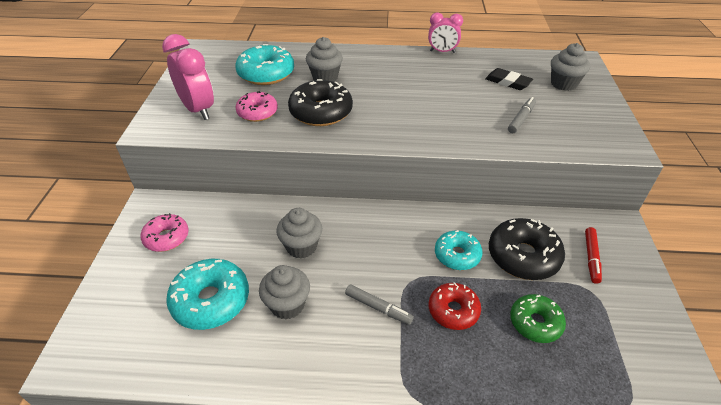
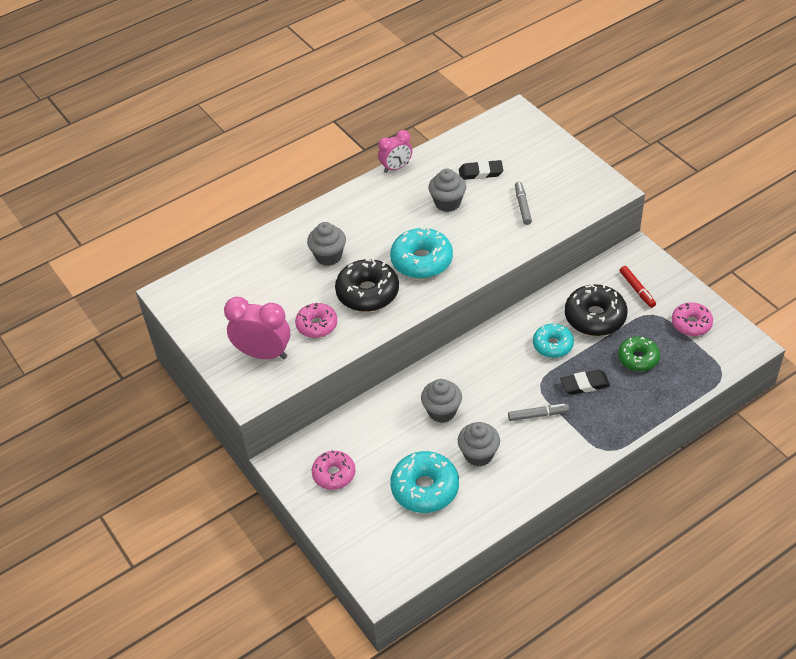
camera: 35 degrees left, 5 degrees up
(266, 74) = (272, 283): turquoise donut -> turquoise donut (421, 261)
(453, 310) = (584, 384): red donut -> black eraser
(563, 84) = (523, 150): grey cupcake -> grey cupcake (447, 203)
(630, 327) = (691, 324): none -> pink donut

